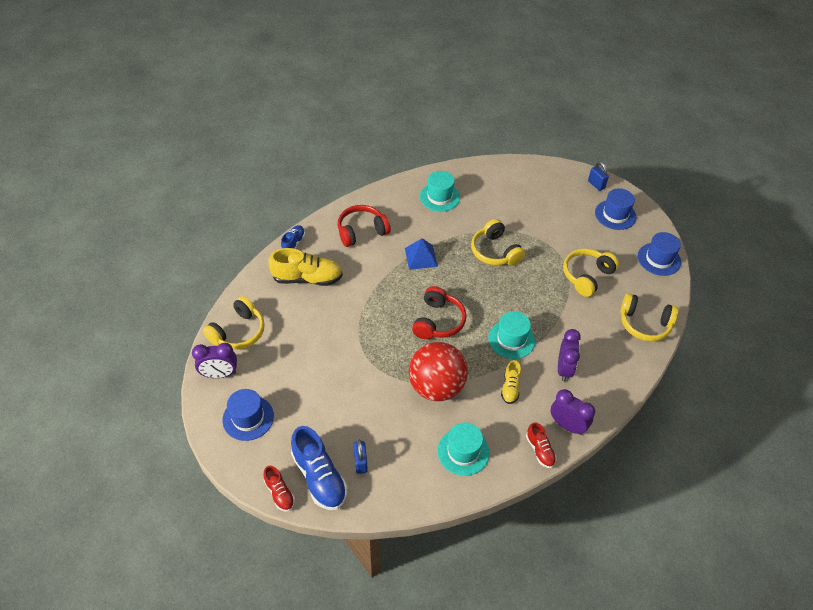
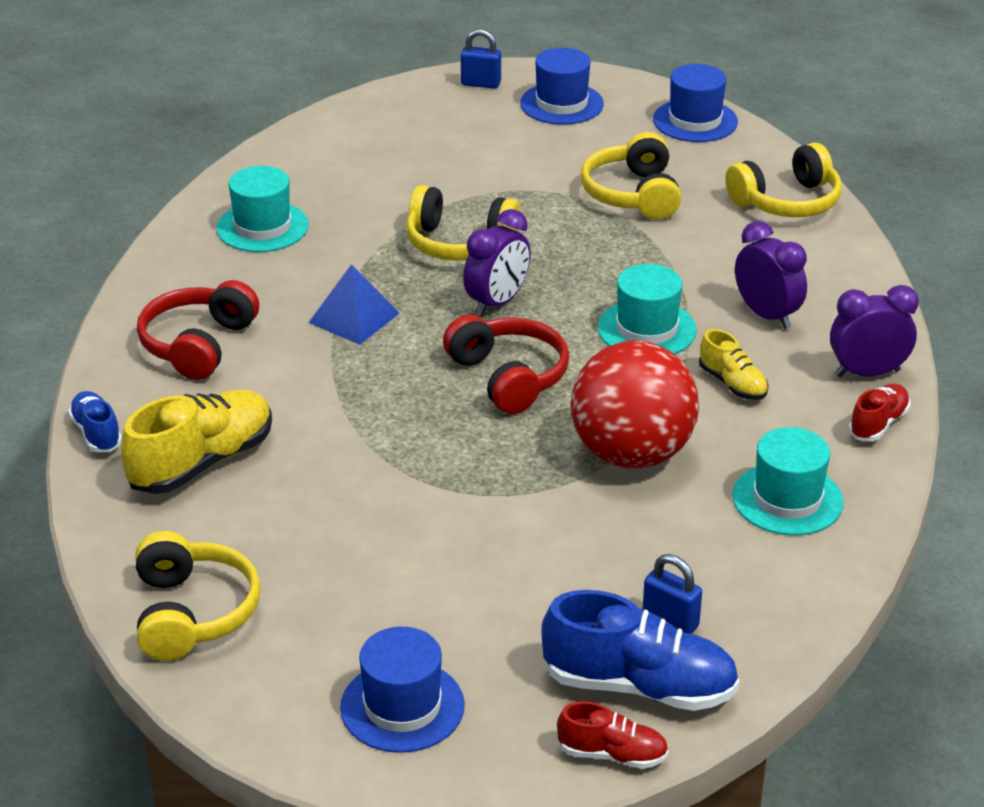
camera: 45 degrees left, 15 degrees down
(220, 374) = (254, 690): purple clock -> purple clock (497, 303)
(540, 450) = (878, 424): red shoe -> red shoe turned 75 degrees counterclockwise

